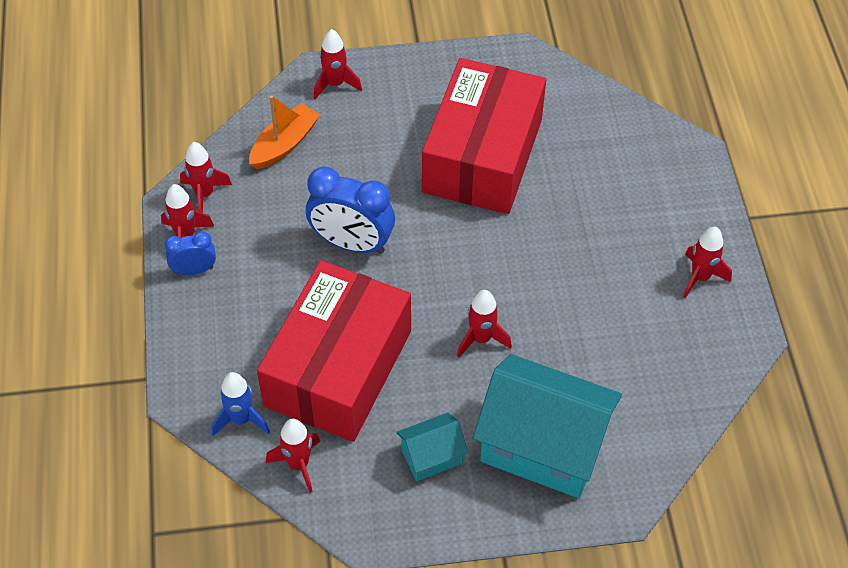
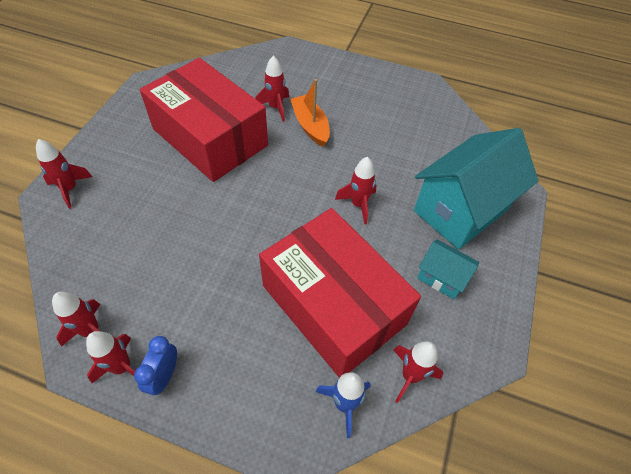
camera: 65 degrees left, 0 degrees up
(284, 144) = (94, 247): orange boat -> orange boat (310, 126)
(351, 243) = (225, 244): blue clock -> none
(431, 456) = (442, 277): turquoise house -> turquoise house turned 60 degrees counterclockwise
(700, 277) = (375, 85): red rocket -> red rocket (275, 108)

